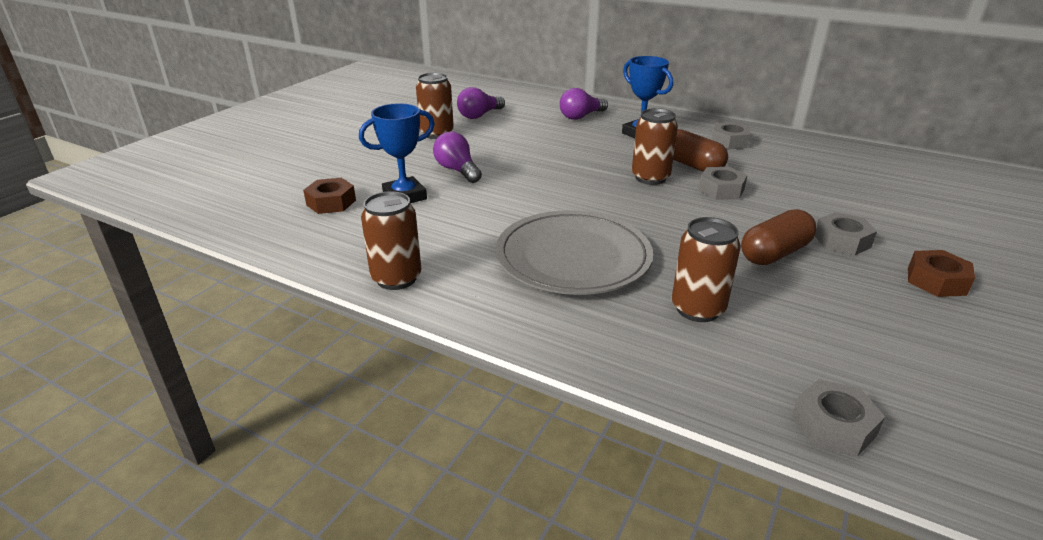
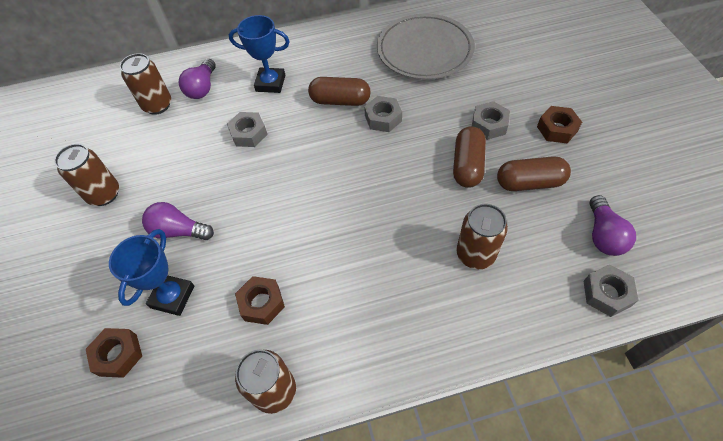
camera: 40 degrees left, 25 degrees up
(459, 232) = (261, 303): none -> brown nut
(479, 115) = (113, 141): purple light bulb -> purple light bulb (603, 235)
(573, 257) = (364, 266): grey plate -> grey plate (424, 50)
(650, 178) = (328, 136): brown can -> brown can (157, 105)
(729, 142) = (338, 54): grey nut -> grey nut (248, 134)
(839, 298) = (529, 183): none -> brown capsule

